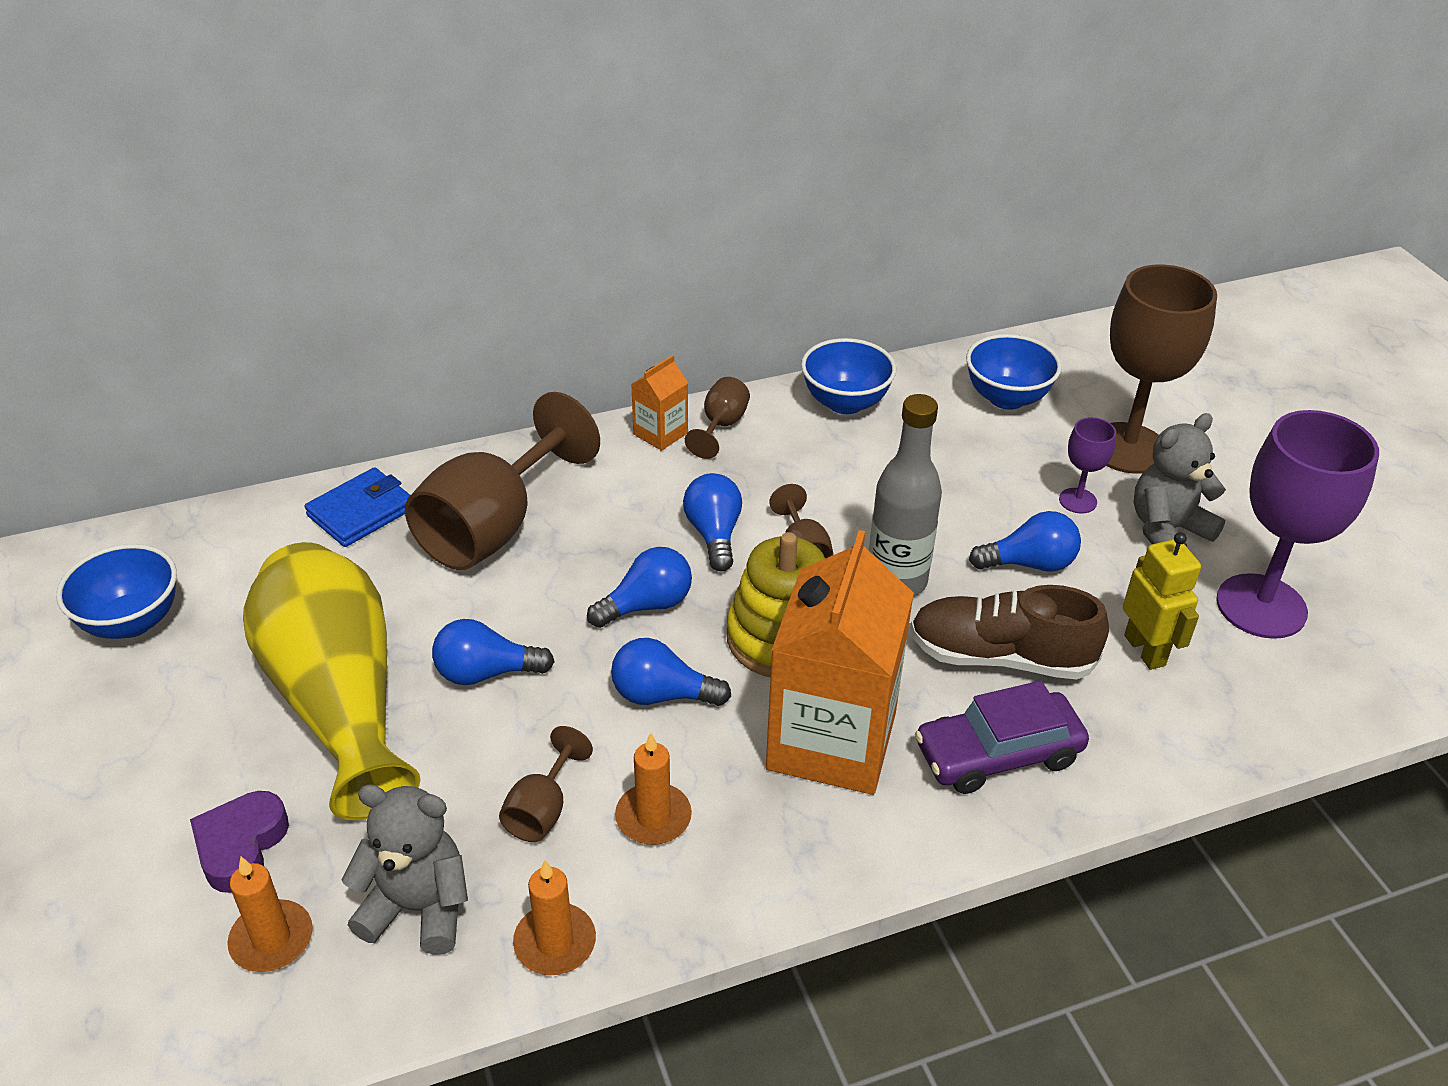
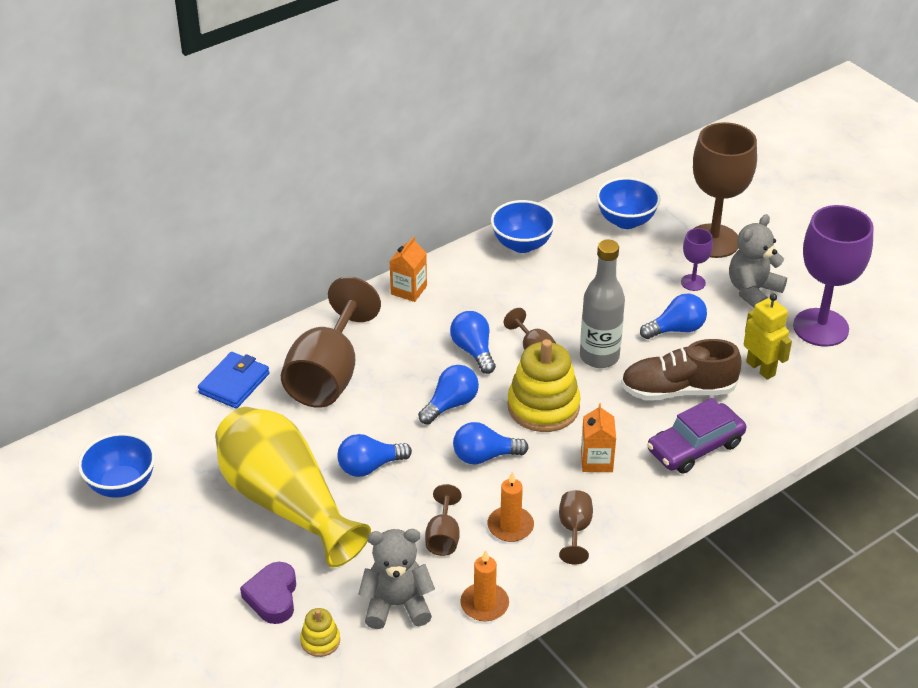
camera: 15 degrees left, 0 degrees up
(272, 939) = (320, 641): orange candle -> yellow stacking toy
(721, 426) = (447, 277): brown goblet -> brown goblet (574, 530)
(831, 741) = (596, 461): orange carton -> orange carton, size x0.45

